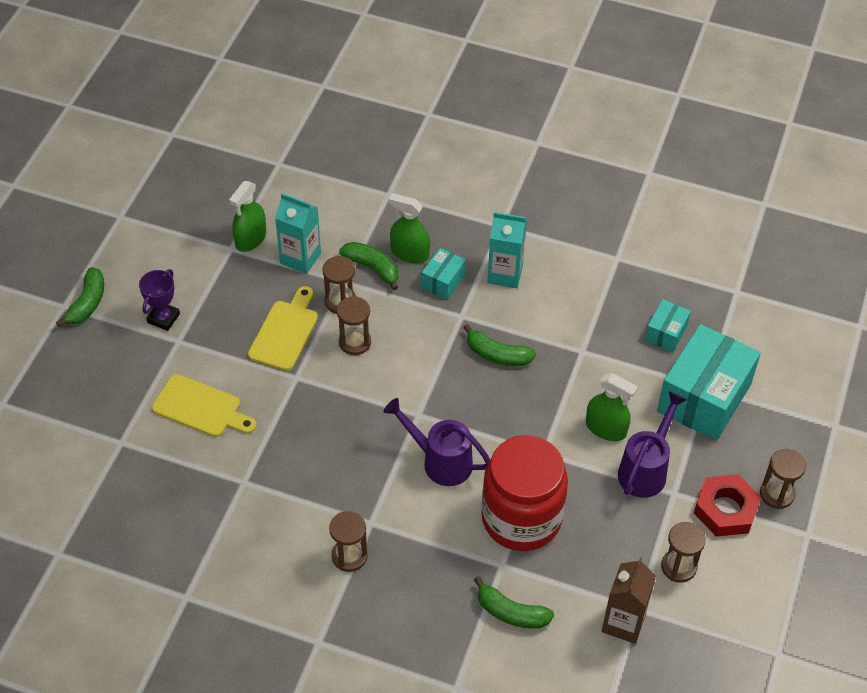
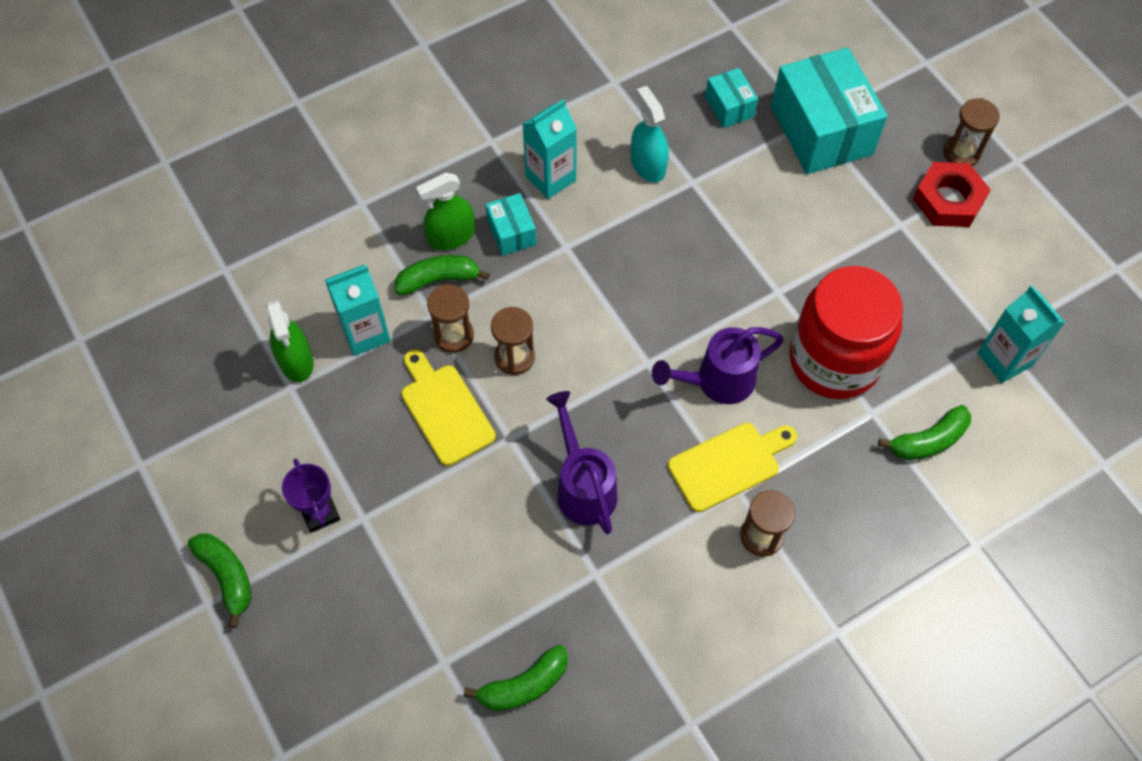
camera: 50 degrees left, 10 degrees up
(201, 408) = (469, 553): yellow cutting board -> yellow cutting board (729, 465)
(497, 354) = (637, 250): green banana -> green banana (523, 685)
(570, 318) = (648, 165): none -> turquoise spray bottle
(606, 428) = (792, 225): green spray bottle -> none
(623, 623) = (1004, 359): brown carton -> turquoise carton
(645, 470) = (860, 228): purple watering can -> purple watering can (583, 487)
(678, 567) = (979, 276): brown hourglass -> none

